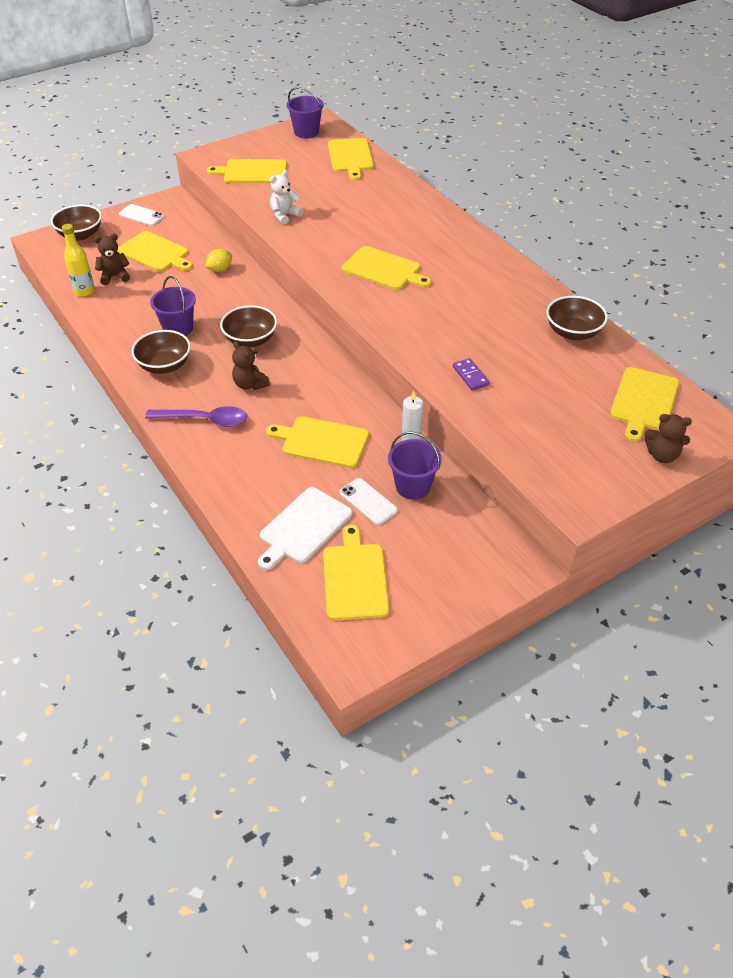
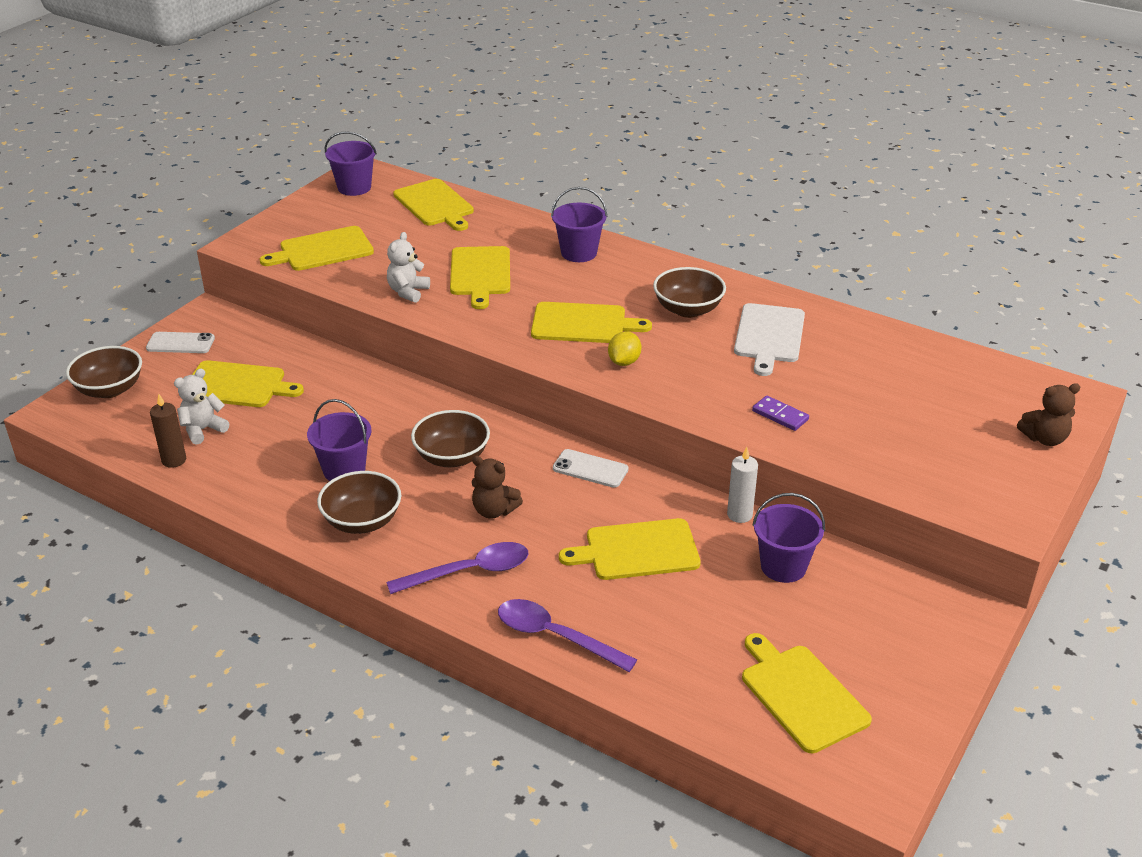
camera: 25 degrees left, 10 degrees down
(84, 291) = (174, 460): yellow bottle -> brown candle
(114, 276) = (203, 430): brown teddy bear -> white teddy bear
(220, 269) = (343, 383): yellow lemon -> yellow lemon (624, 362)
(225, 480) = (555, 636): none -> purple spoon
(304, 527) = (695, 658): white cutting board -> white cutting board (769, 336)
(368, 501) = (746, 601): white phone -> white phone (590, 469)
(422, 217) = (579, 253): none -> purple bucket
(573, 332) = (850, 336): brown bowl -> brown bowl (688, 309)
(643, 401) = (981, 388): yellow cutting board -> yellow cutting board (480, 274)

